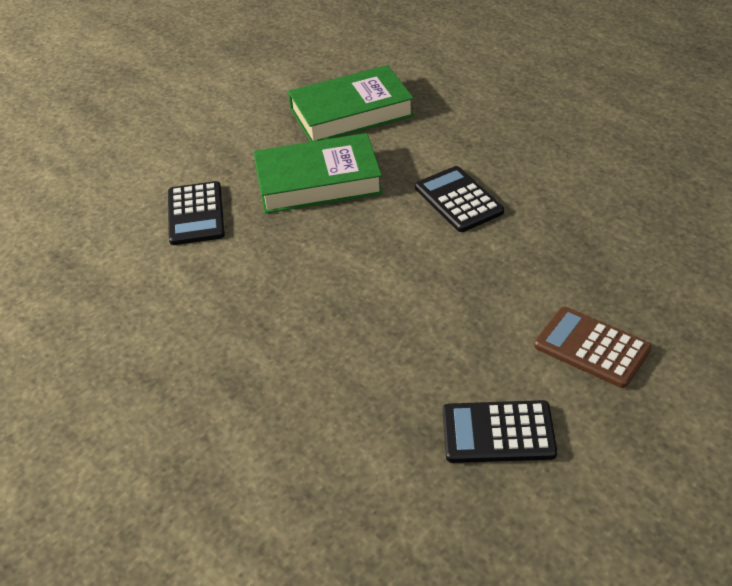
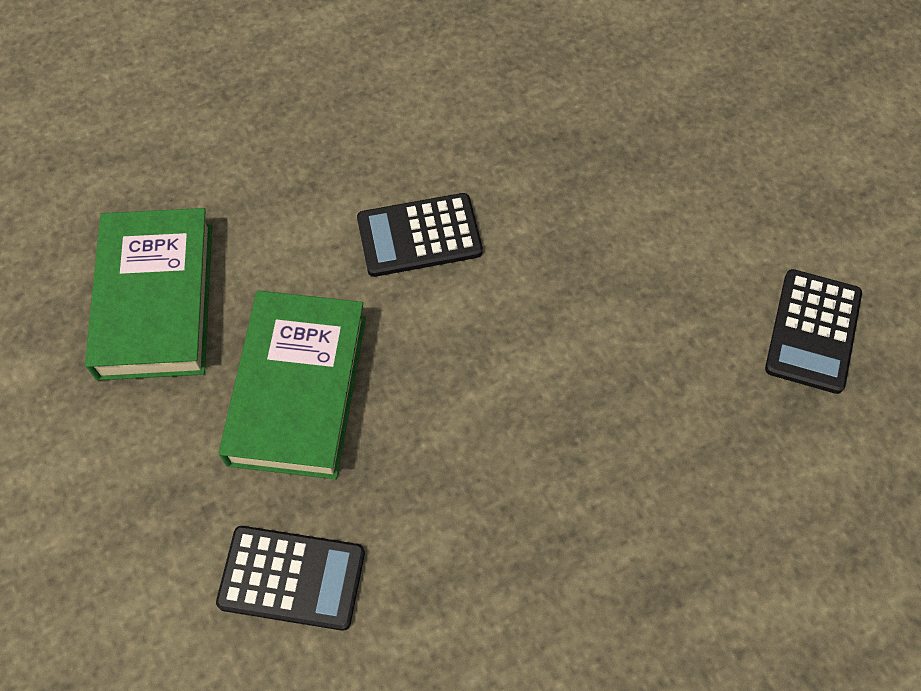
camera: 75 degrees left, 20 degrees up
(592, 348) = (719, 200): brown calculator -> none

